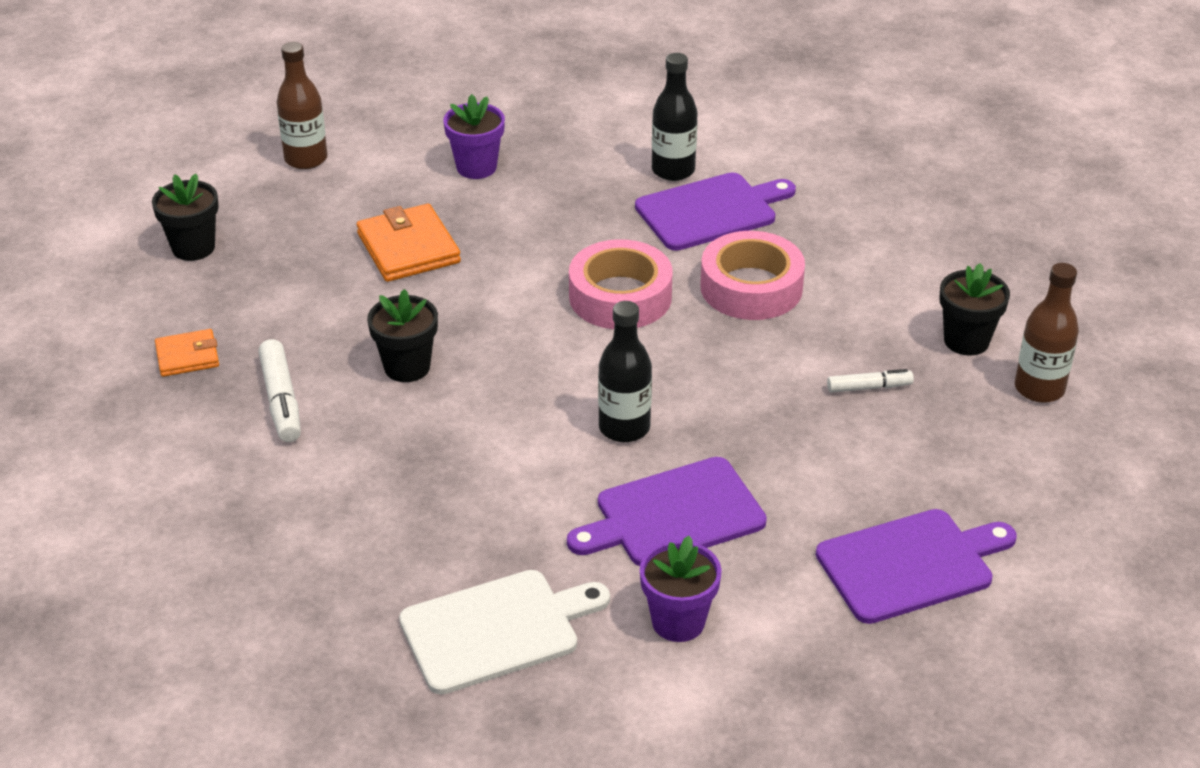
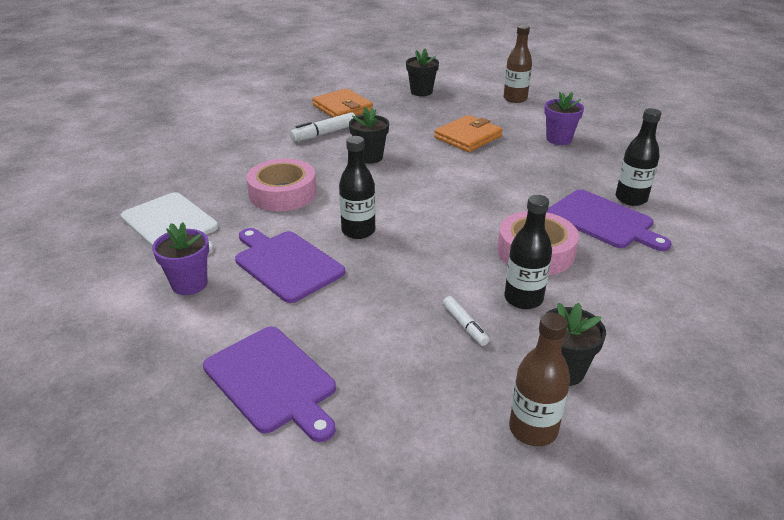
camera: 70 degrees right, 5 degrees down
(187, 356) = (342, 108): orange wallet -> orange wallet, size x1.67
(620, 296) = (482, 205): pink tape -> pink tape (283, 193)
(838, 328) = (523, 299): none -> black bottle

